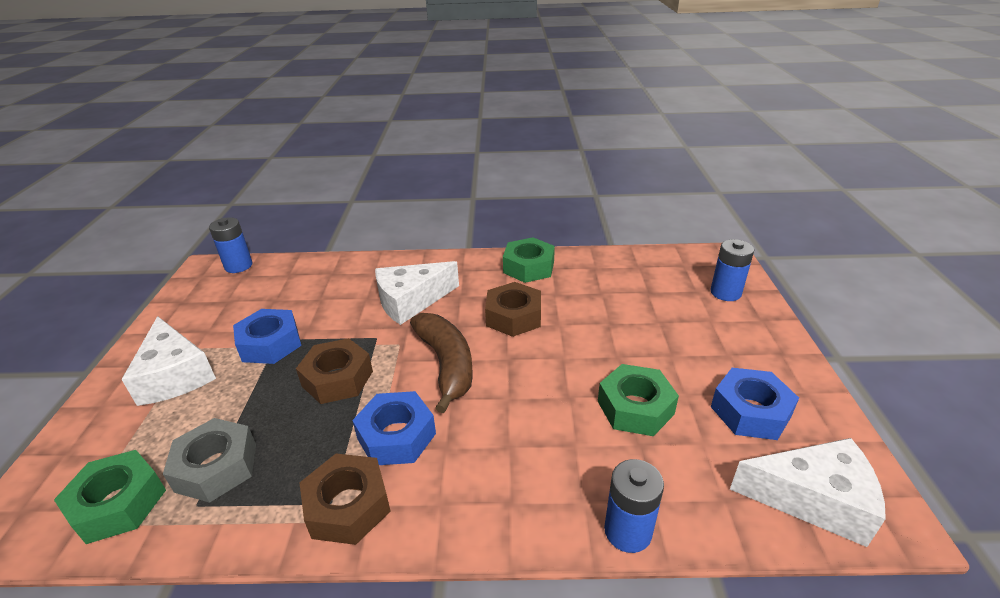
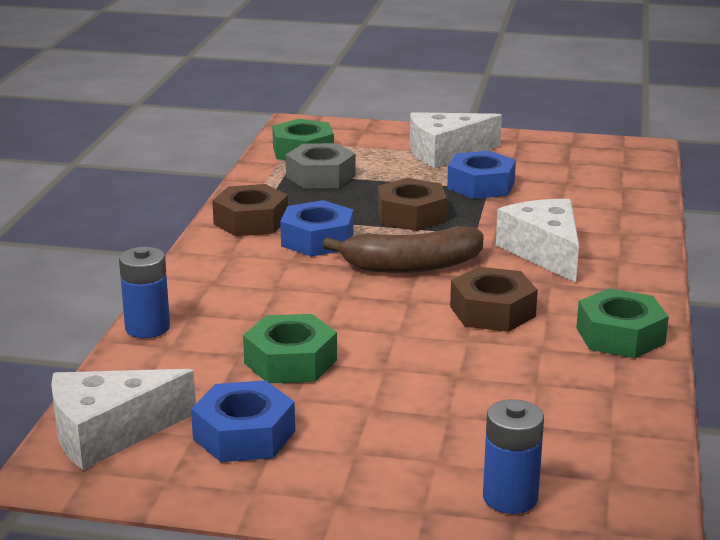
camera: 100 degrees right, 10 degrees down
(238, 266) = (645, 162): blue battery -> none
(813, 499) = (109, 433): white cheese -> white cheese turned 45 degrees clockwise

